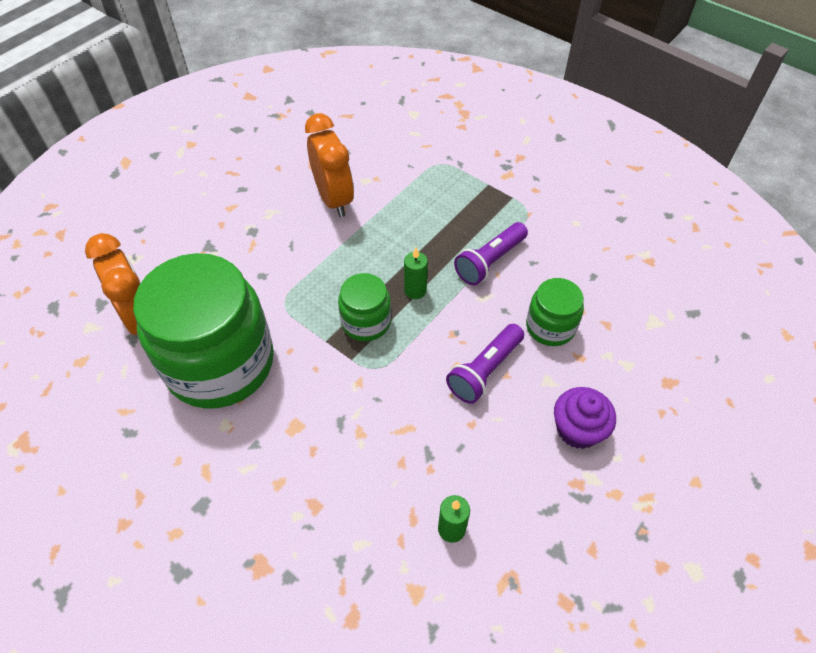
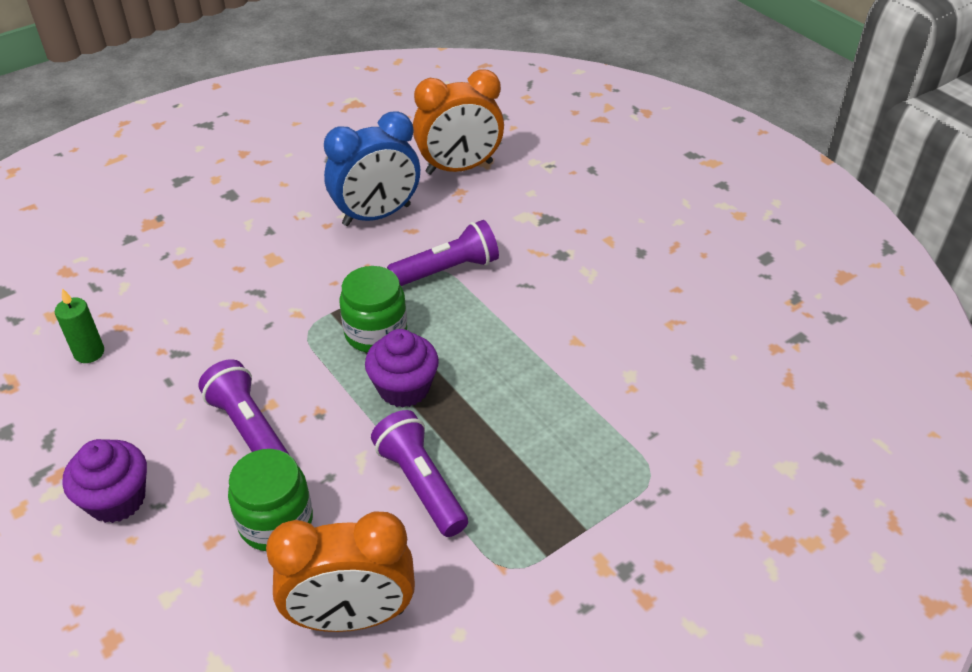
camera: 105 degrees right, 10 degrees down
(220, 363) = (377, 215): green jar -> blue clock
(284, 295) = (447, 270): none -> purple flashlight
(334, 199) = (598, 335): orange clock -> orange clock (351, 617)
(415, 290) = (404, 388): green candle -> purple cupcake

